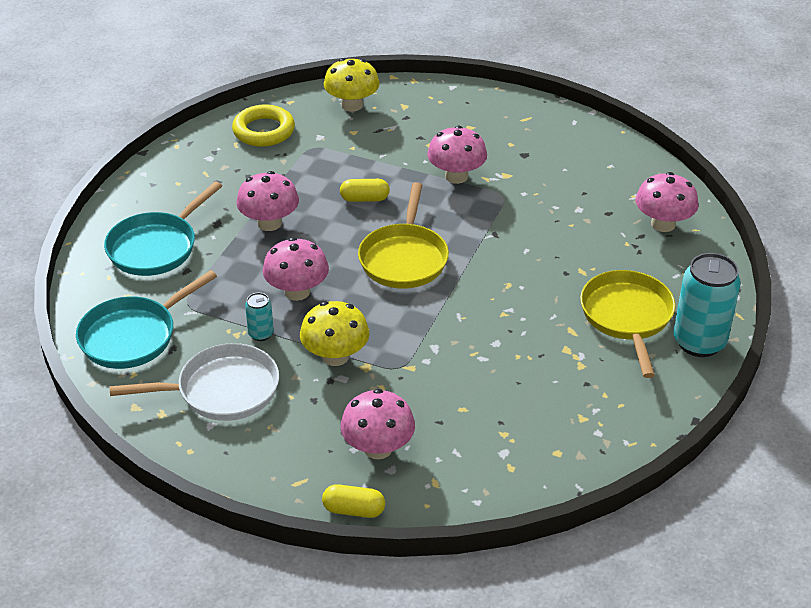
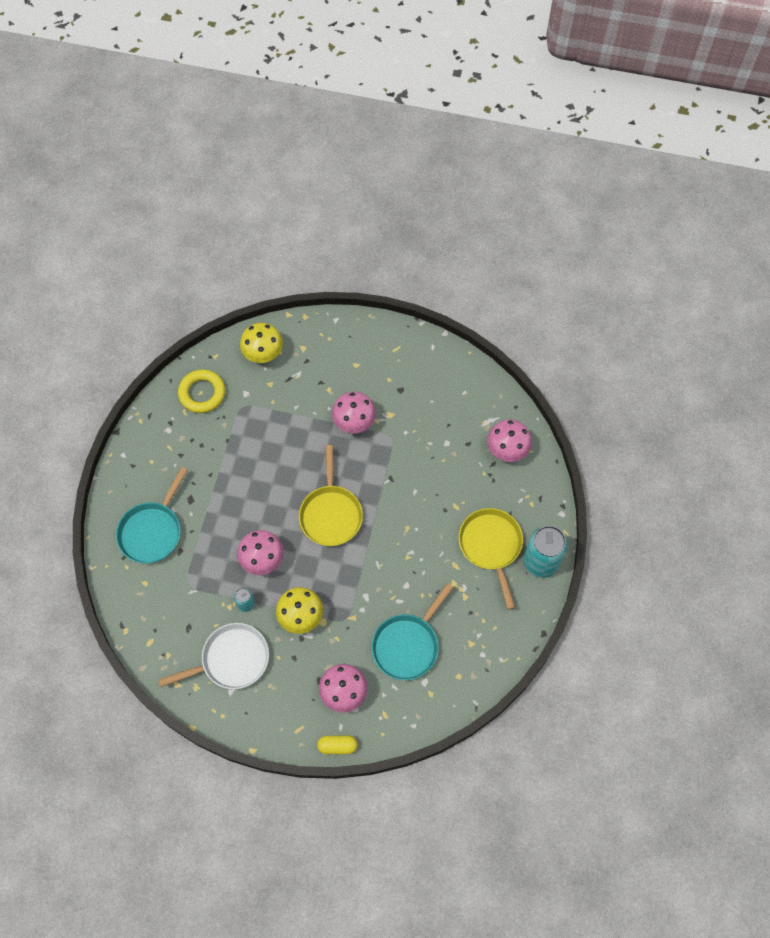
camera: 10 degrees left, 25 degrees up
(133, 336) = (159, 620): turquoise pan -> turquoise pan (408, 645)
(269, 223) = (228, 493): pink mushroom -> none
(364, 199) = (292, 457): yellow capsule -> none

